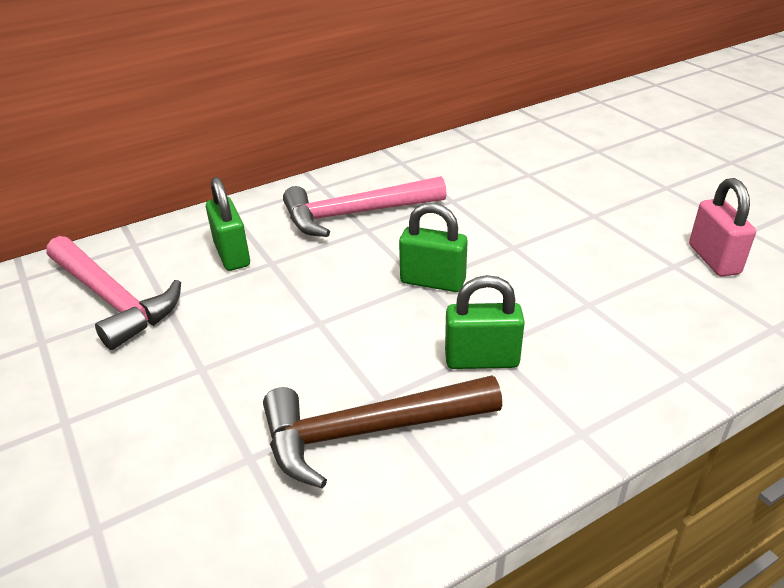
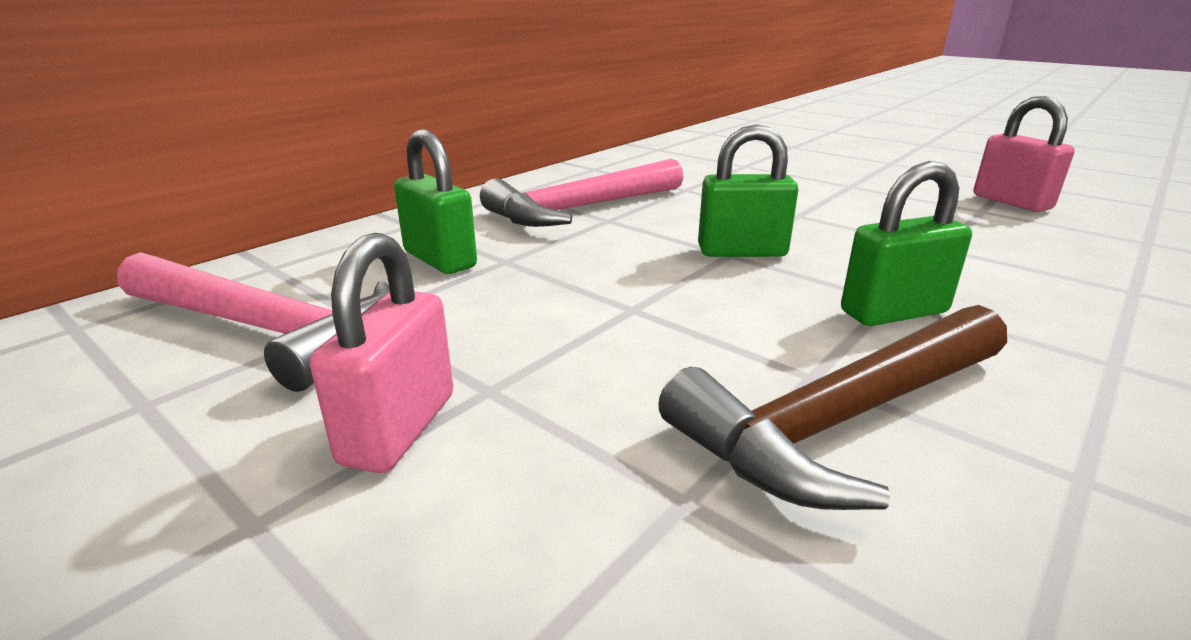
camera: 20 degrees left, 10 degrees down
(145, 384) = (399, 428): none -> pink padlock

